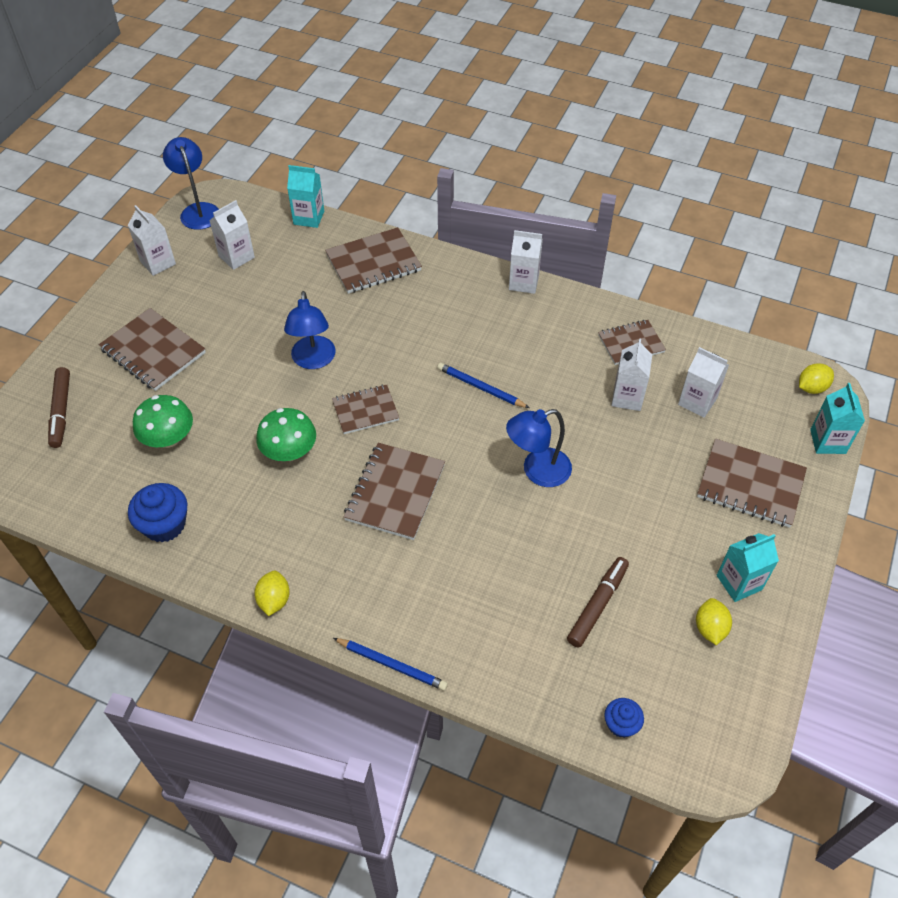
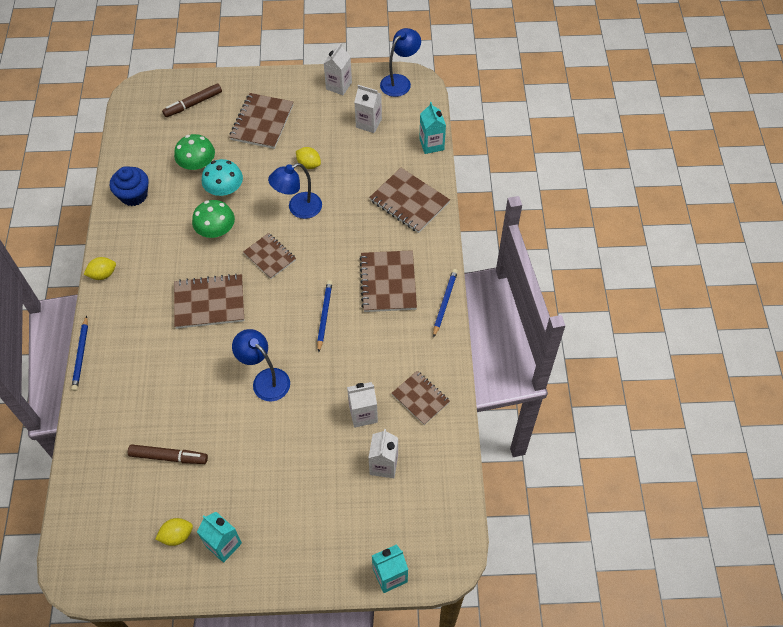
camera: 65 degrees right, 5 degrees up
(231, 422) = (225, 190): none -> turquoise mushroom
(523, 282) = (445, 303): white carton -> blue pencil
(621, 724) = (83, 502): blue cupcake -> none
(750, 485) = (318, 528): brown notebook -> brown notebook (388, 282)
(811, 388) = (443, 548): yellow lemon -> yellow lemon (309, 164)

